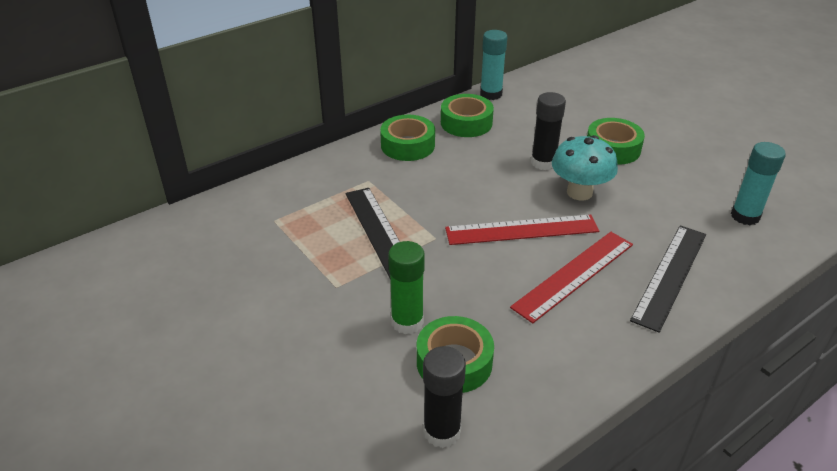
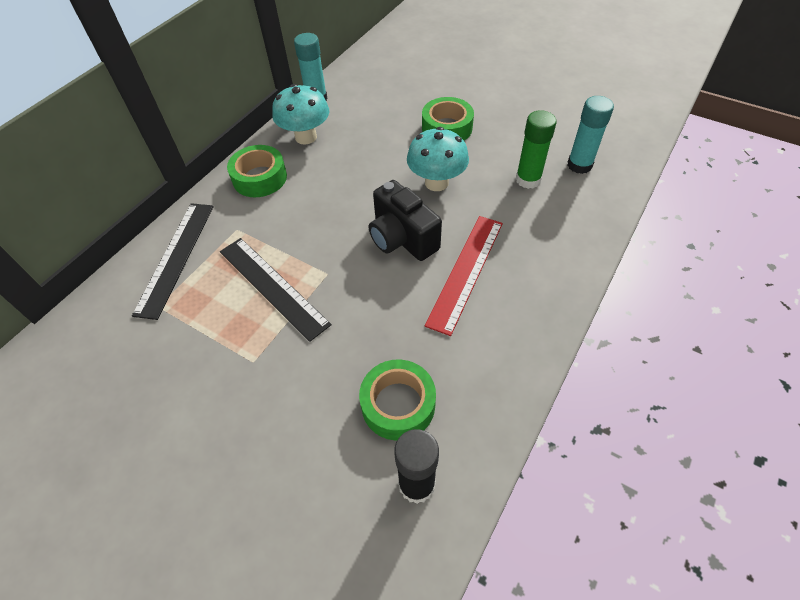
camera: 20 degrees left, 15 degrees up
(407, 322) = (337, 376): green glue stick -> green glue stick (528, 180)
(466, 123) = (306, 137): green tape -> turquoise mushroom
(521, 230) = (402, 239): red ruler -> black camera
(543, 162) = (393, 160): black glue stick -> none
(669, 275) = (544, 244): black ruler -> black ruler (175, 257)

